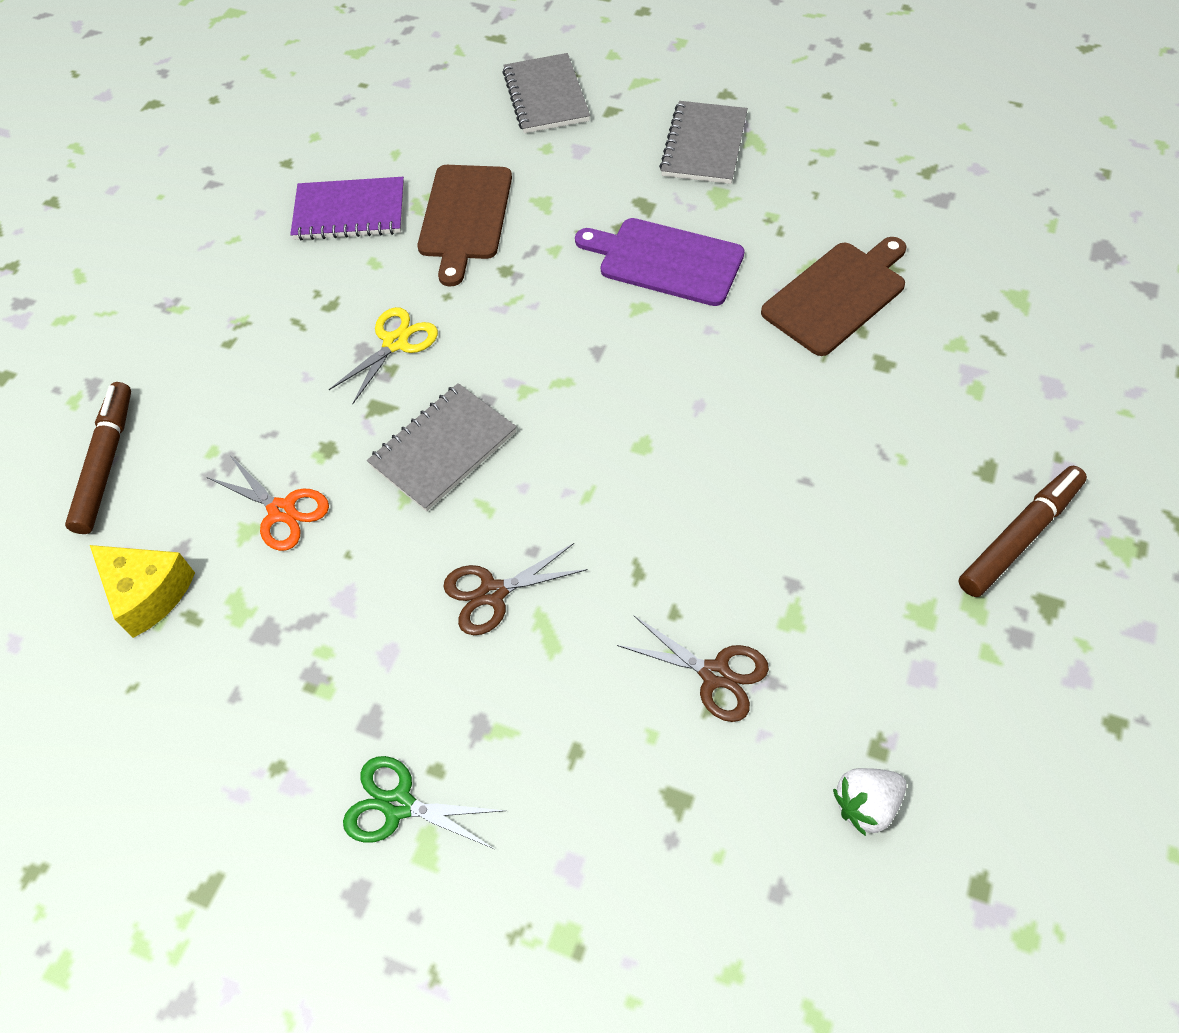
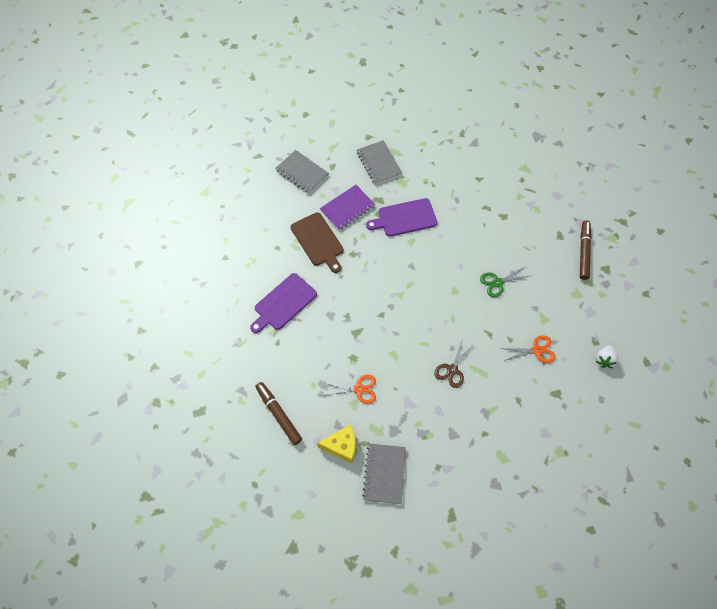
camera: 40 degrees left, 5 degrees up
(304, 285) = (283, 303): none -> purple cutting board
(350, 212) = (272, 264): purple notebook -> purple notebook (347, 208)
(395, 343) = (339, 305): yellow scissors -> none
(399, 805) = (483, 451): green scissors -> green scissors (497, 282)
(443, 448) = (392, 332): grey notebook -> grey notebook (384, 474)
(715, 674) = (536, 350): brown scissors -> orange scissors
(837, 295) = (470, 199): brown cutting board -> none

